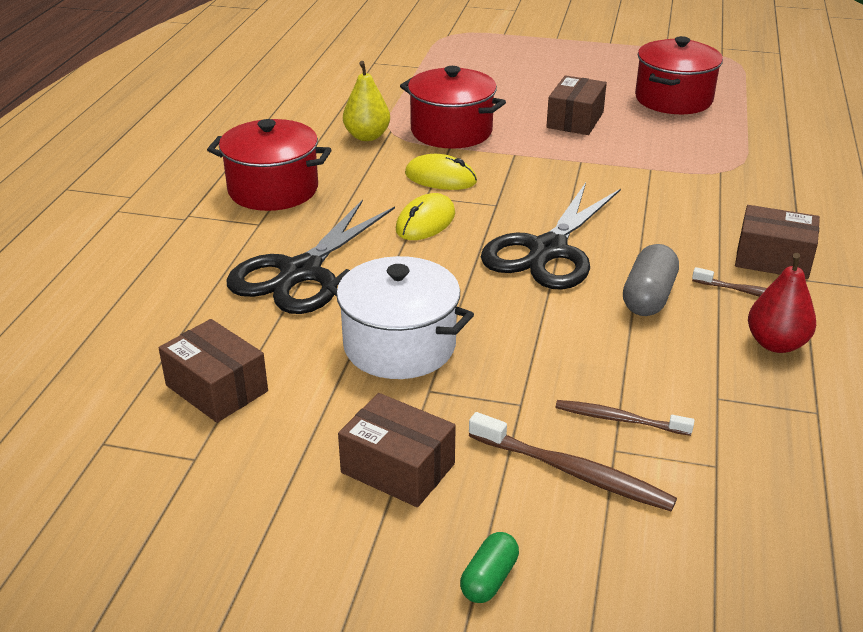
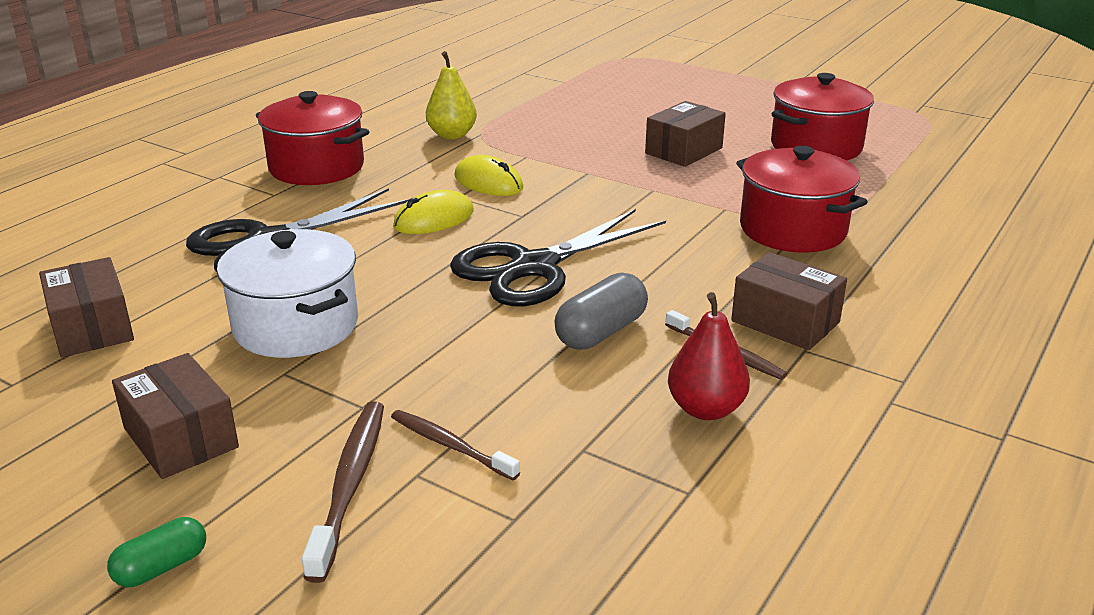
camera: 20 degrees right, 5 degrees down
(451, 131) = (541, 142): red pot -> red pot (793, 229)
(572, 472) = (349, 485): brown toothbrush -> brown toothbrush turned 135 degrees counterclockwise

